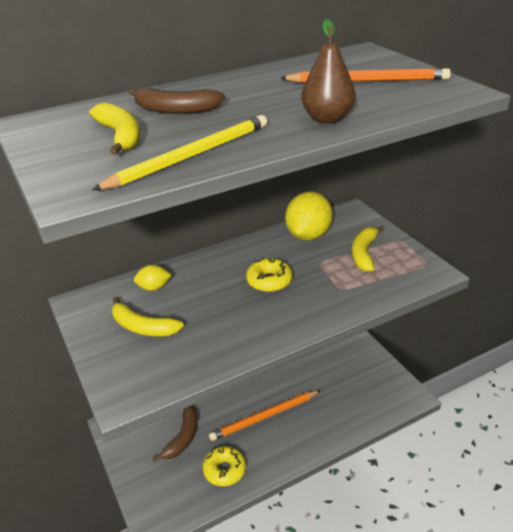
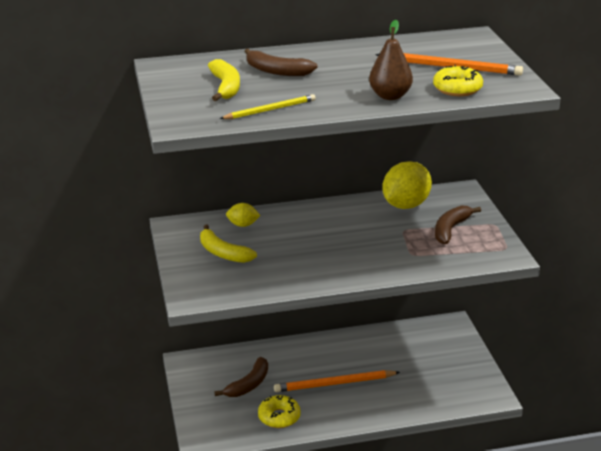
camera: 15 degrees right, 5 degrees down
(191, 156) = (270, 110): yellow pencil -> yellow pencil, size x0.65
(269, 281) = (348, 237): yellow donut -> yellow donut (457, 89)
(364, 253) = (451, 229): yellow banana -> brown banana

